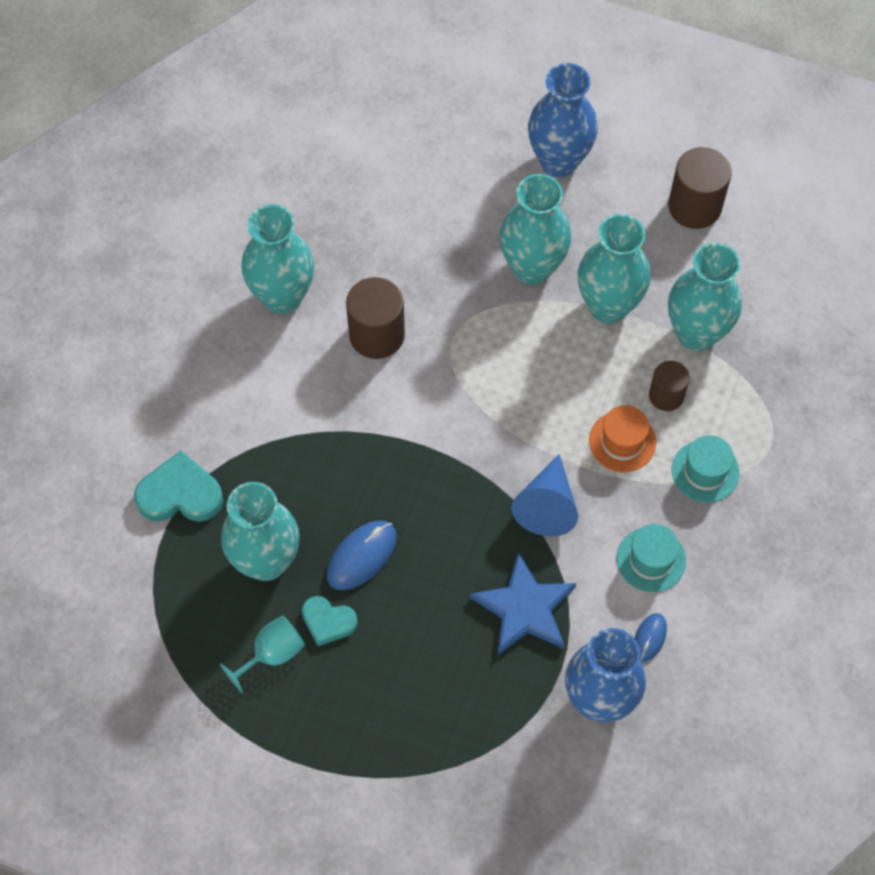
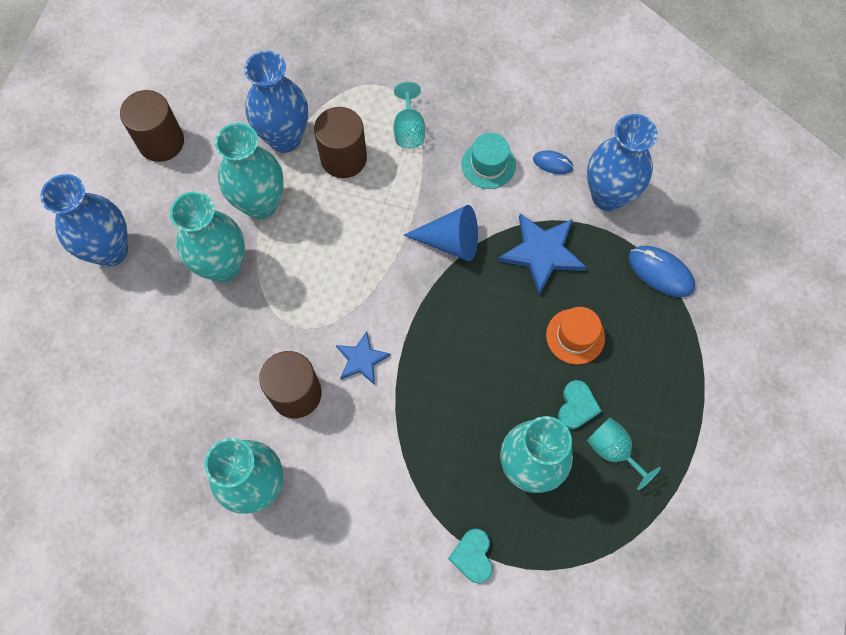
camera: 95 degrees left, 5 degrees up
(180, 494) = (473, 556): turquoise heart -> turquoise heart, size x0.64
(361, 556) = (513, 384): blue mouse -> blue mouse (660, 272)
(408, 401) = (362, 359): none -> blue star
(622, 441) = (387, 188): orange hat -> orange hat (575, 336)
(666, 395) = (343, 158): brown cylinder -> brown cylinder, size x1.60
(696, 333) = (285, 138): turquoise vase -> blue vase
(705, 471) = (409, 129): turquoise hat -> turquoise goblet

